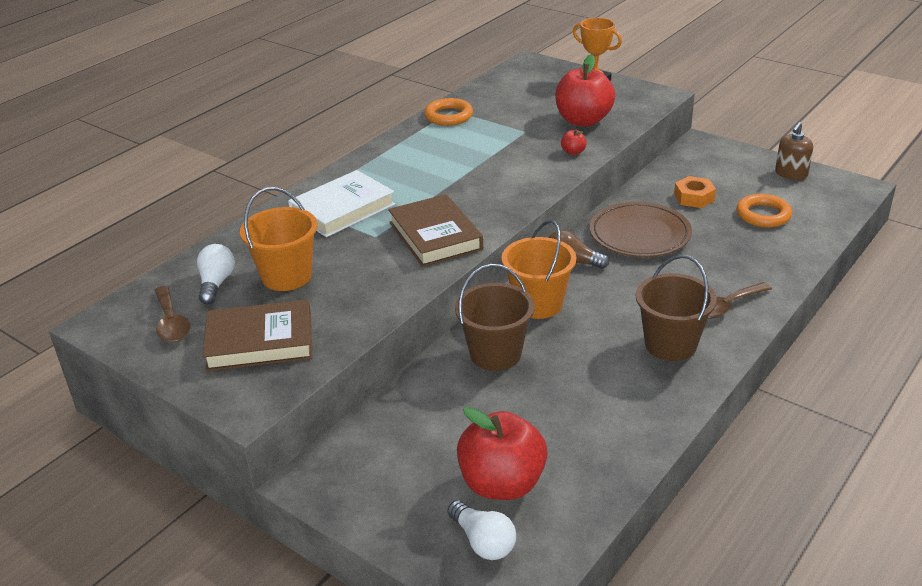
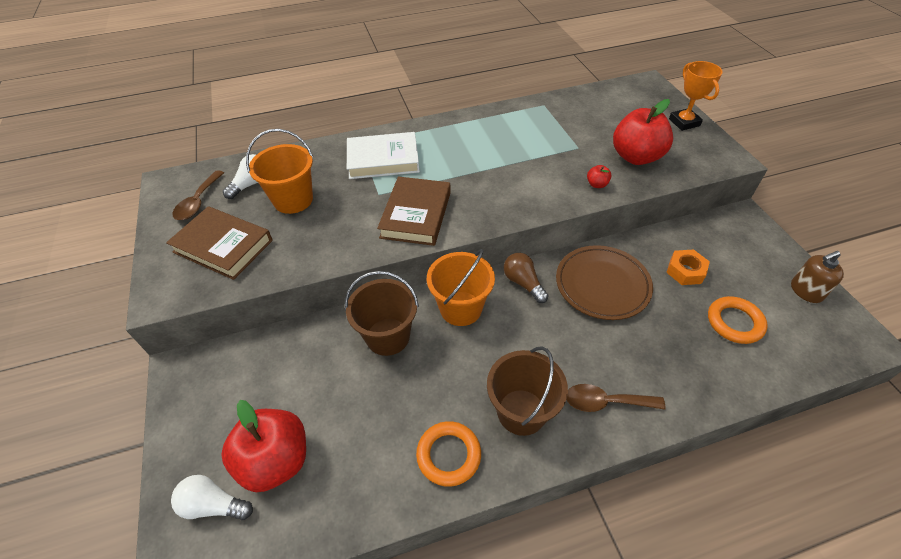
camera: 35 degrees right, 15 degrees up
(448, 116) = (536, 109): orange ring -> orange ring (448, 455)
(483, 542) = (214, 505): white light bulb -> white light bulb turned 105 degrees clockwise

